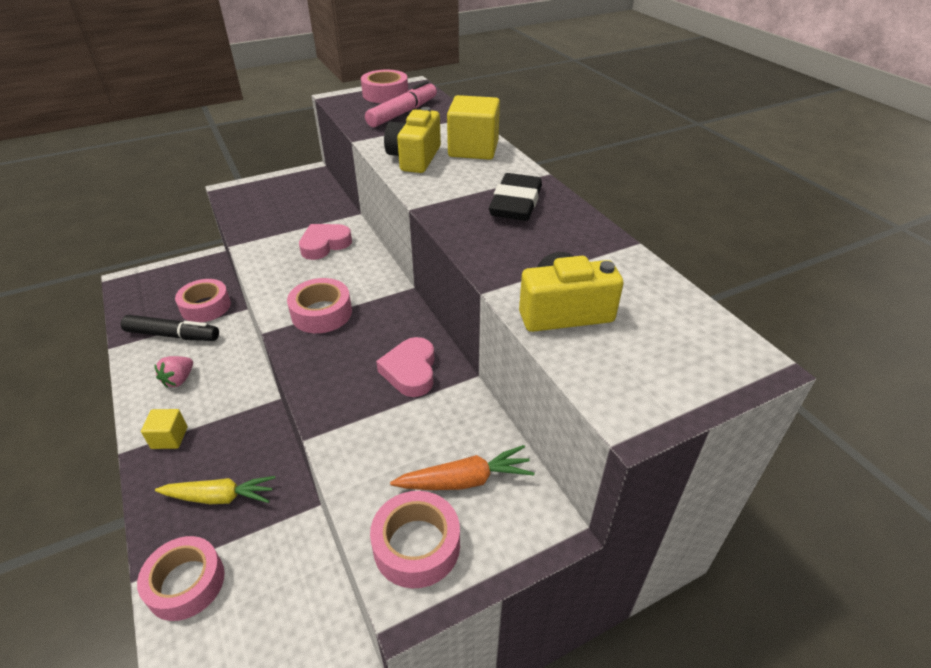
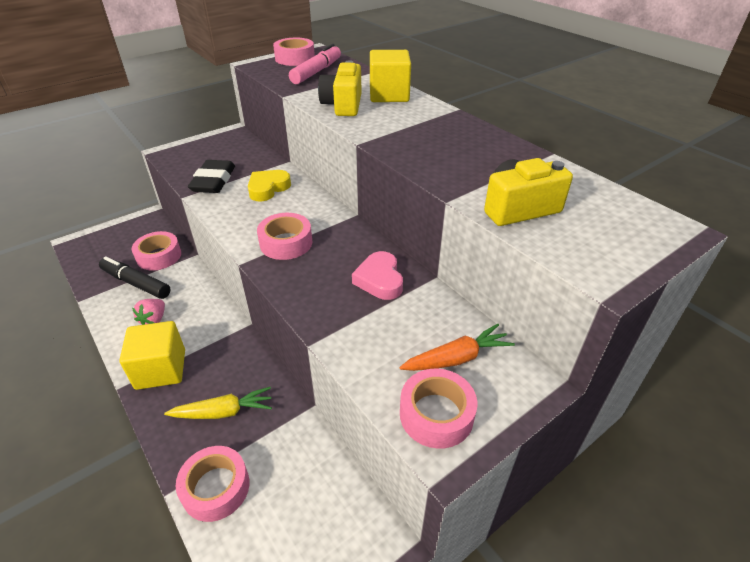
camera: 10 degrees left, 0 degrees up
(169, 438) = (161, 369): yellow cube -> yellow cube, size x1.75
(173, 335) = (136, 283): black marker -> black marker turned 150 degrees counterclockwise
(324, 245) = (268, 188): pink heart -> yellow heart
(516, 203) = (443, 133): black eraser -> black eraser (213, 181)

